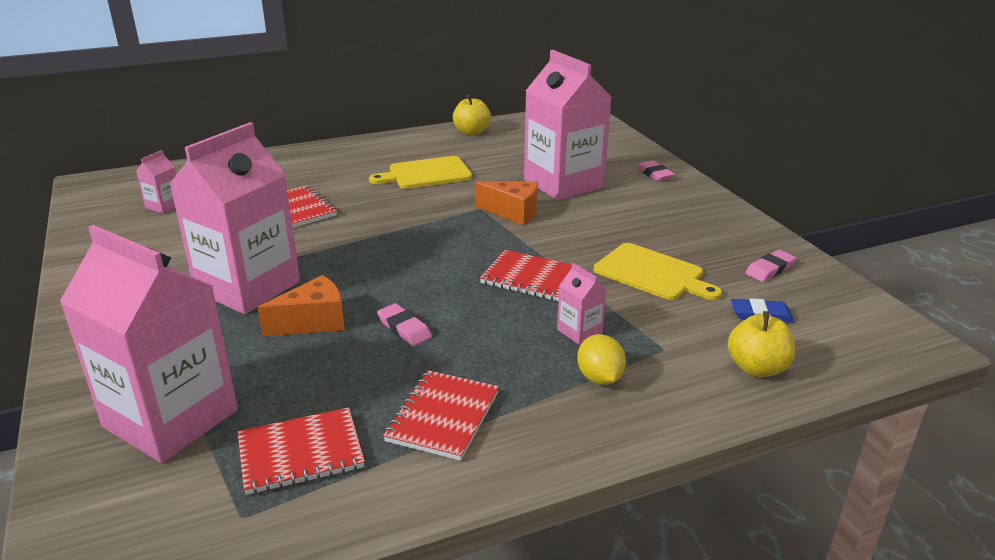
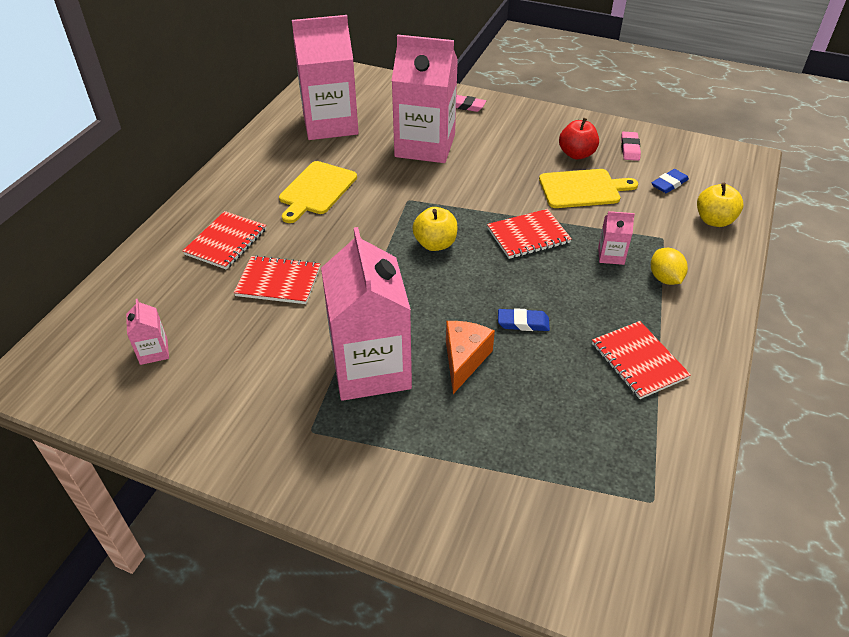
camera: 45 degrees left, 15 degrees up
(171, 418) = (509, 490): pink carton -> pink carton (330, 124)
(300, 453) = (614, 443): red notebook -> red notebook (226, 242)
(404, 328) = (523, 323): pink eraser -> blue eraser
(471, 132) = (280, 130): yellow apple -> yellow apple (435, 244)
(513, 212) = (434, 190): orange cheese -> none
(599, 378) = (665, 278): yellow lemon -> yellow lemon turned 45 degrees clockwise
(698, 248) = (576, 154): none -> red apple

